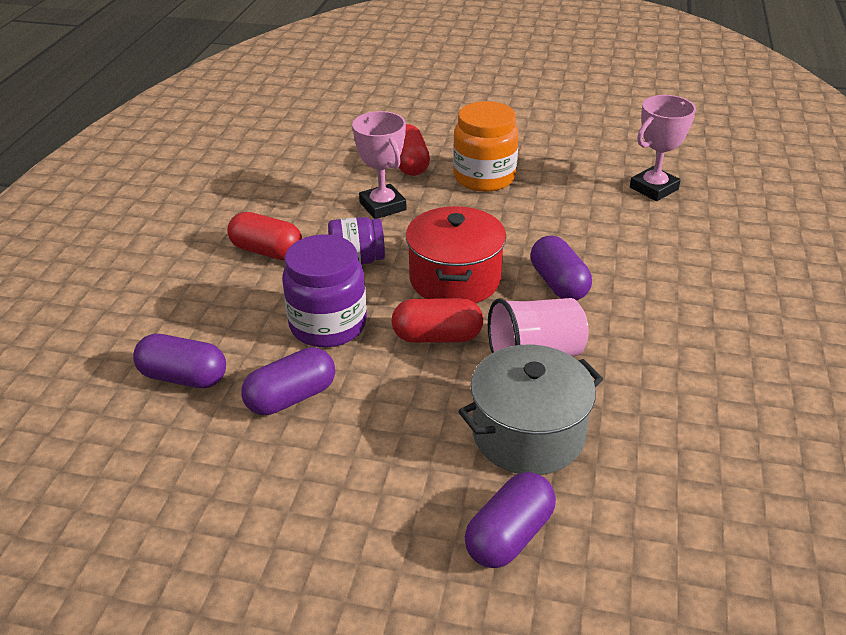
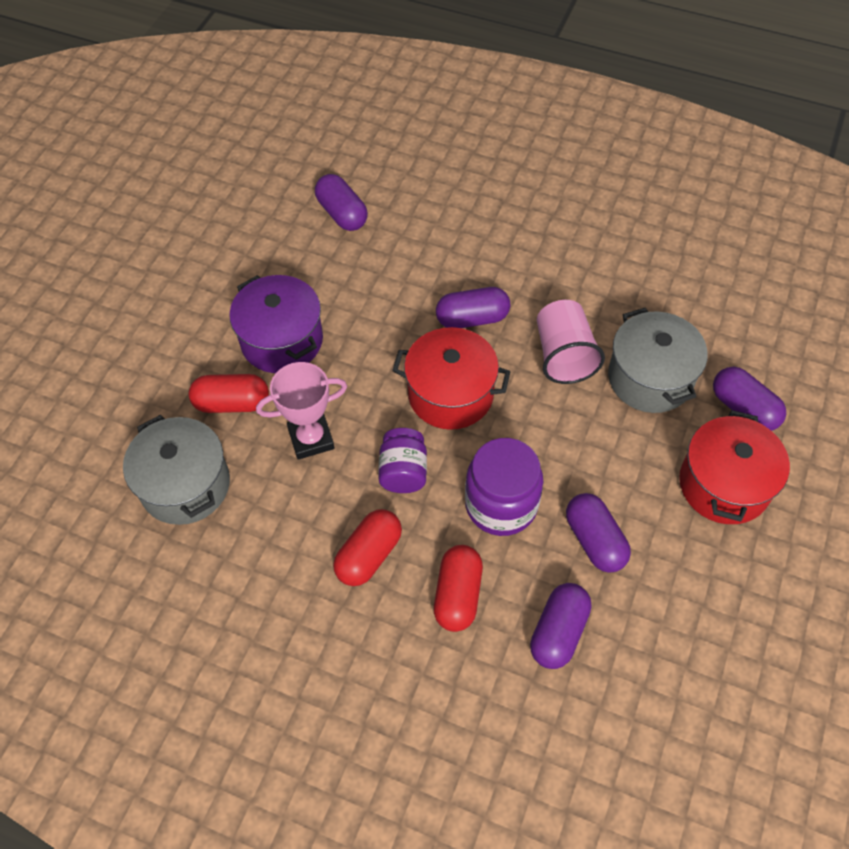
camera: 80 degrees left, 20 degrees up
(326, 156) = (185, 485): none -> grey pot
(381, 514) = (724, 484): none -> red pot
(437, 337) = (530, 420): red capsule -> red capsule (458, 595)
(484, 177) = (282, 340): orange jar -> purple pot
(653, 188) = (342, 214): pink trophy -> purple capsule

